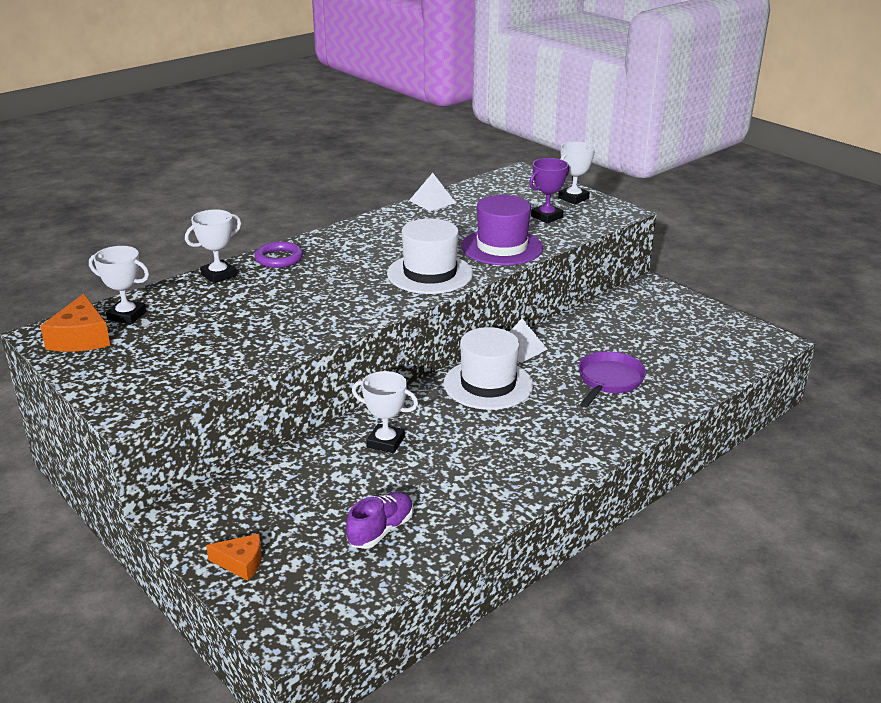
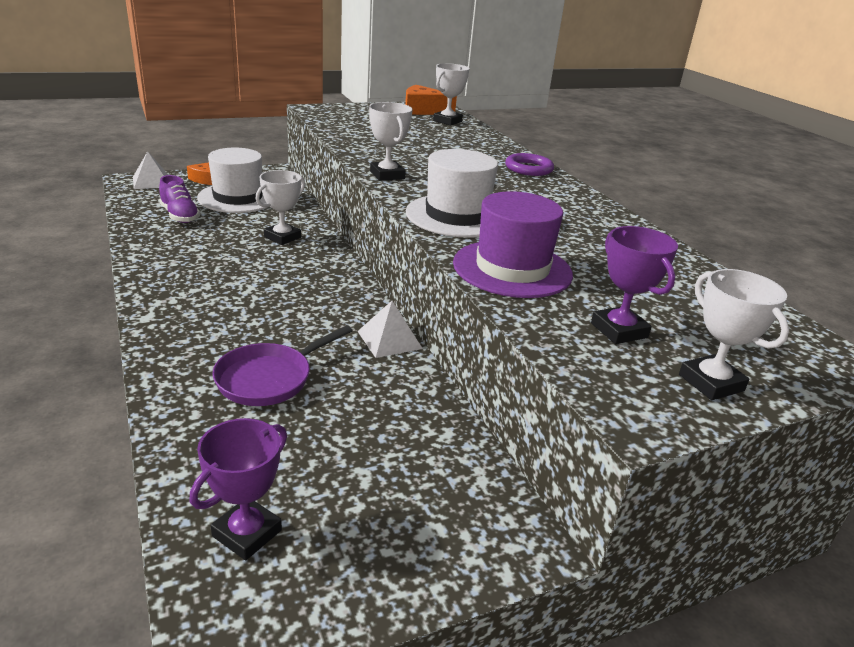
camera: 105 degrees right, 0 degrees up
(218, 275) = (503, 148): white trophy -> white trophy (387, 175)
(432, 201) = (685, 261): white pyramid -> white pyramid (151, 182)
(488, 384) = (329, 300): white hat -> white hat (238, 198)
(609, 380) = (269, 378): purple pan -> purple pan turned 90 degrees clockwise
(724, 351) = (247, 533): none -> purple trophy

